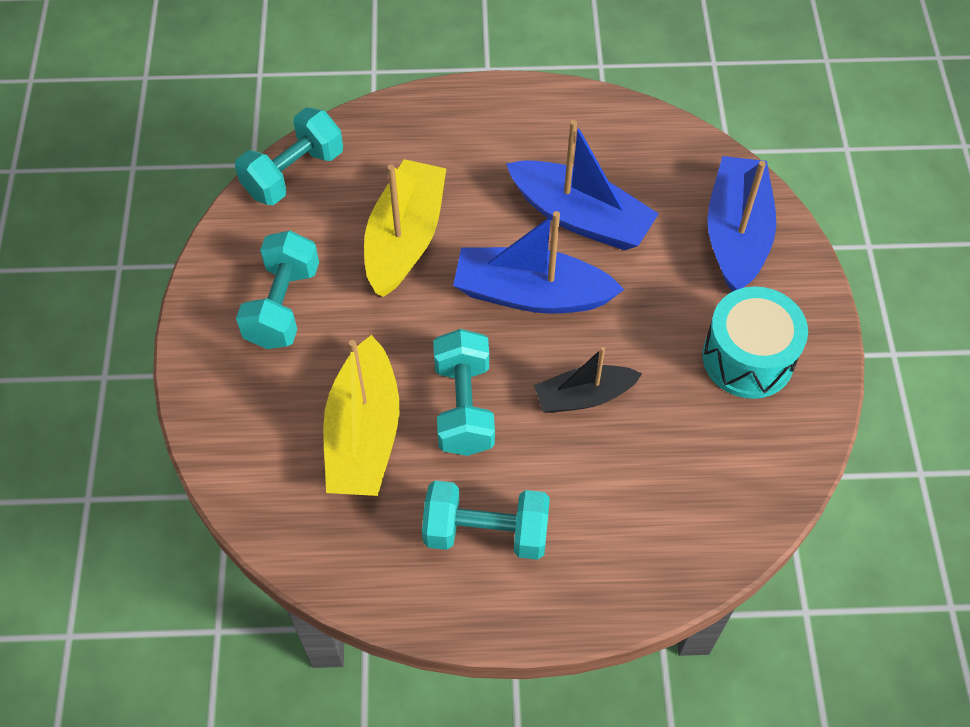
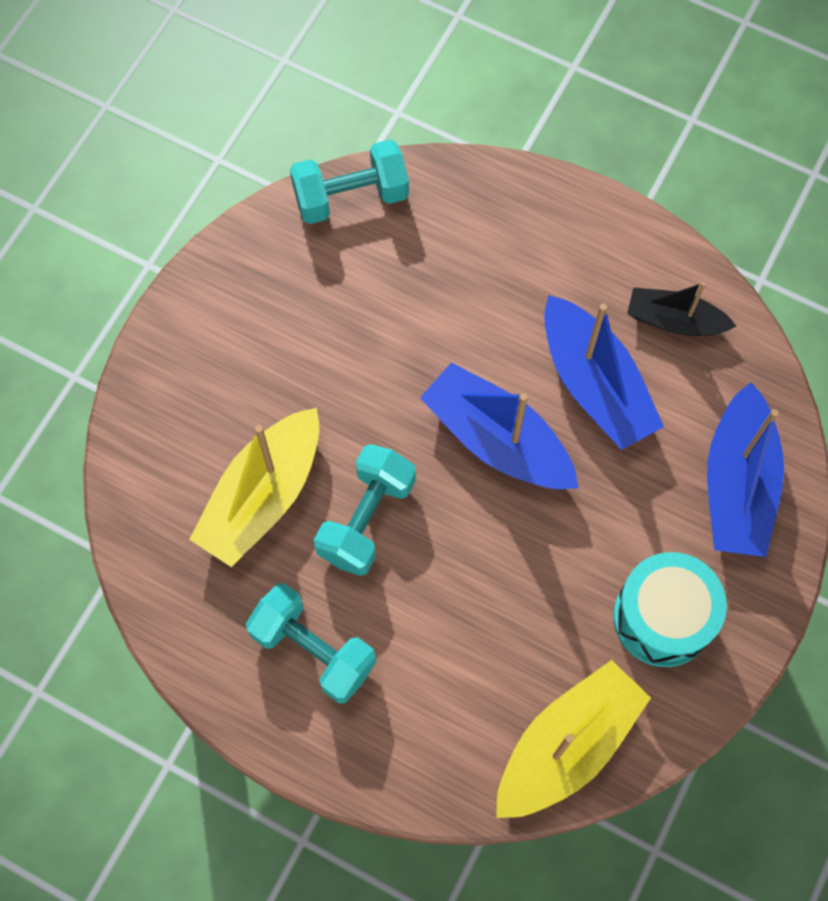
camera: 30 degrees right, 10 degrees up
(283, 305) = (264, 330): turquoise dumbbell -> none
(405, 238) = (414, 319): yellow boat -> yellow boat (567, 746)
(584, 396) = (482, 569): black boat -> black boat (674, 320)
(736, 234) = (737, 484): blue boat -> blue boat turned 150 degrees clockwise

